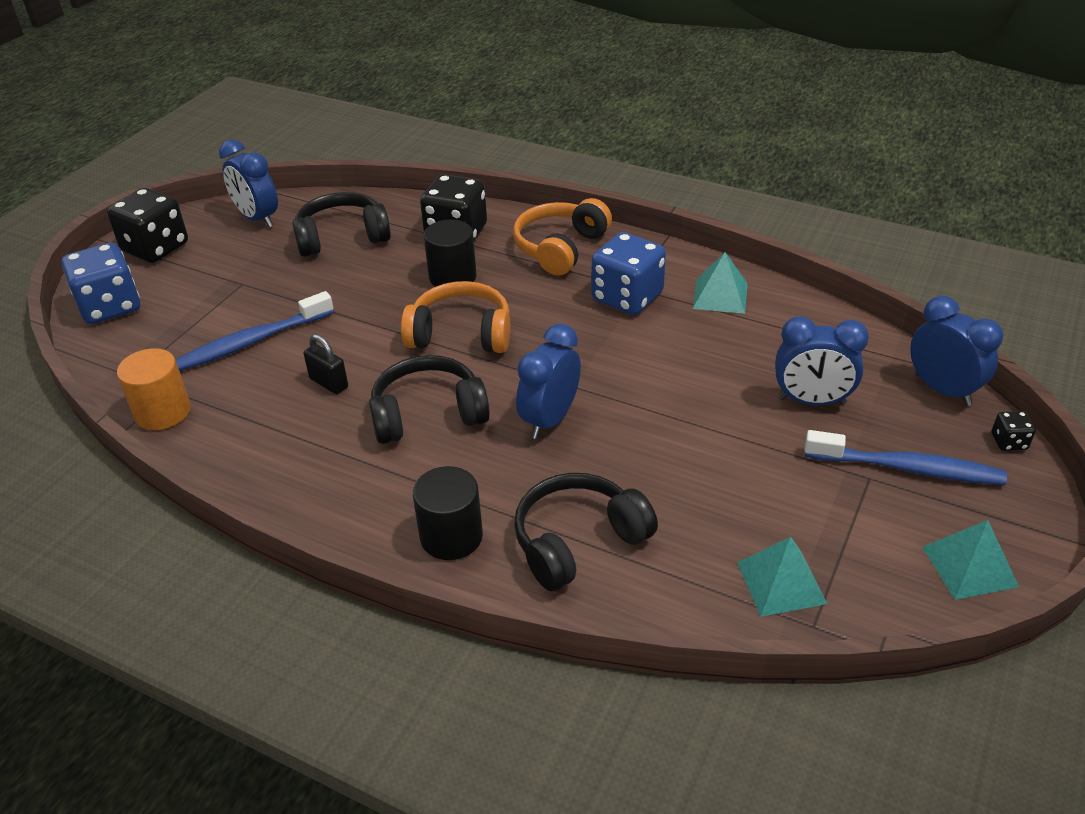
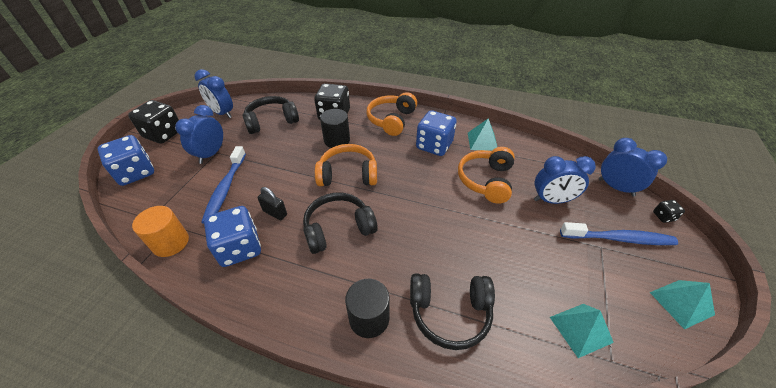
camera: 10 degrees left, 5 degrees up
(252, 341) = (225, 189): blue toothbrush -> blue toothbrush turned 45 degrees counterclockwise
(267, 428) = (239, 248): none -> blue dice
(550, 420) = (411, 226): blue clock -> blue clock (211, 154)
(578, 542) = (449, 312): black headphones -> black headphones turned 135 degrees counterclockwise
(703, 361) = (486, 180): none -> orange headphones

